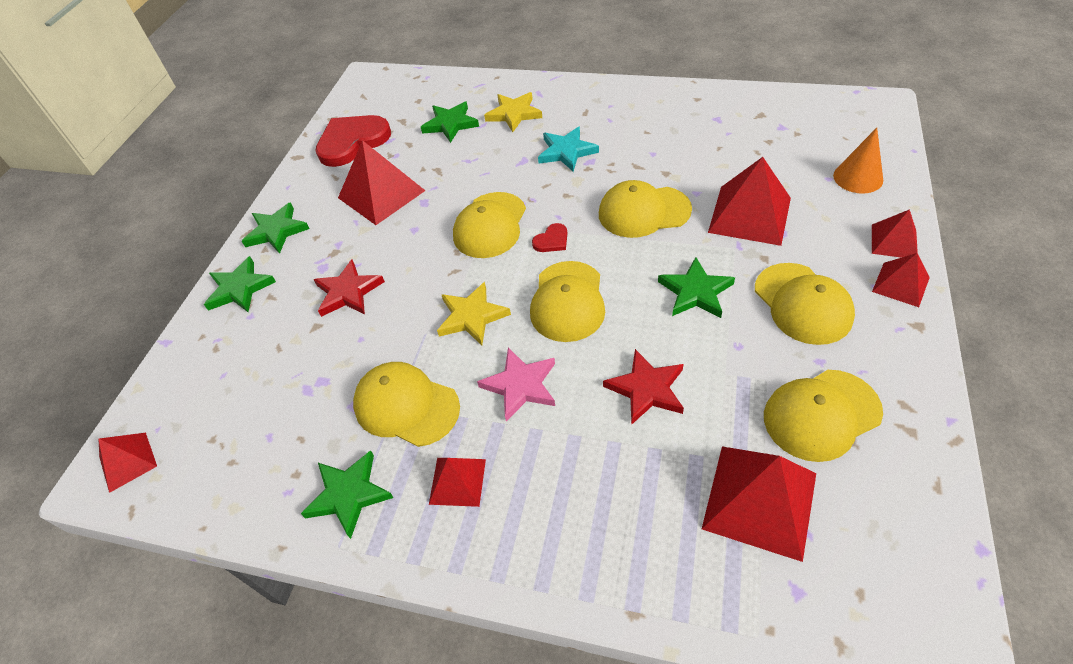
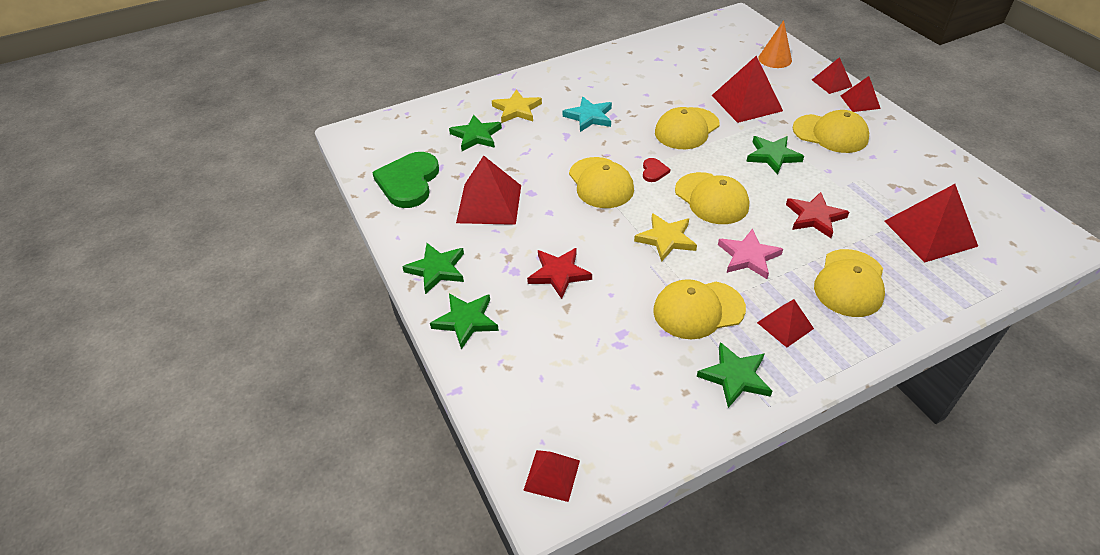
camera: 45 degrees left, 5 degrees down
(352, 142) = (408, 182): red heart -> green heart
(821, 414) = (904, 180): yellow cap -> yellow cap (850, 283)

